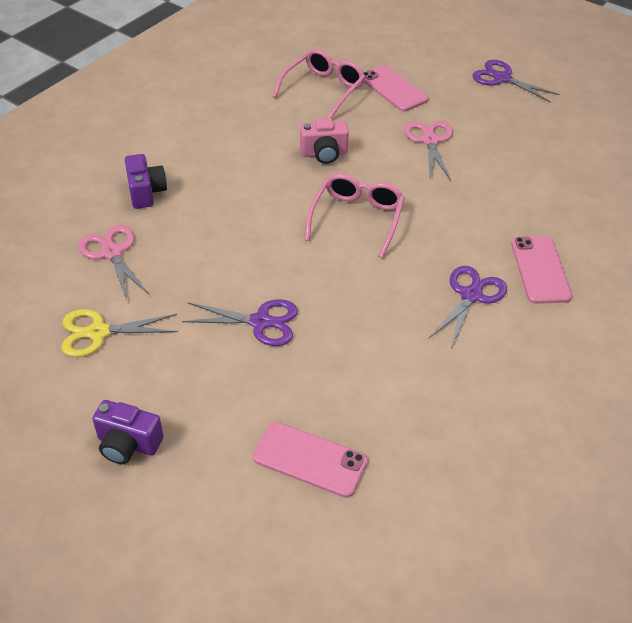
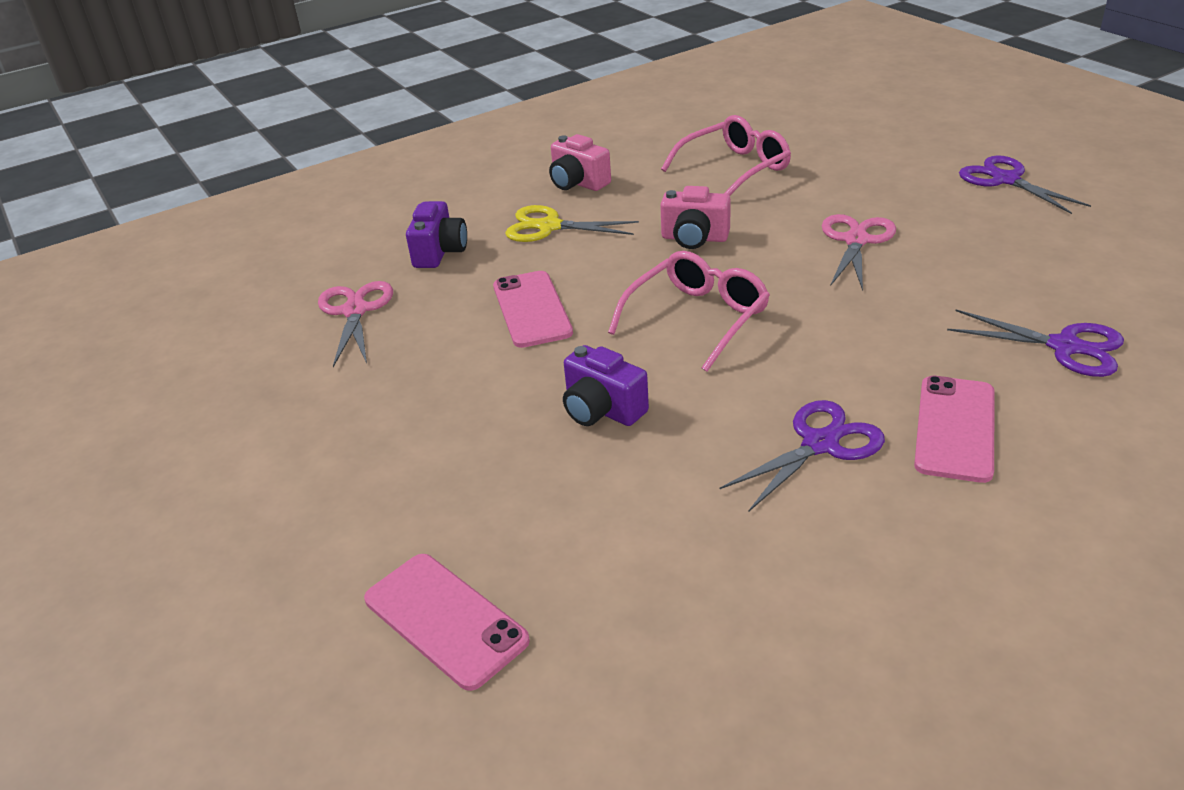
camera: 25 degrees right, 10 degrees down
(98, 332) = (278, 396): yellow scissors -> yellow scissors (549, 227)
(128, 444) = (219, 538): purple camera -> purple camera (602, 410)
(216, 116) = (578, 183): none -> pink camera
(260, 322) = (488, 422): purple scissors -> purple scissors (1064, 347)
(393, 89) = (833, 177): pink phone -> pink phone (532, 309)

